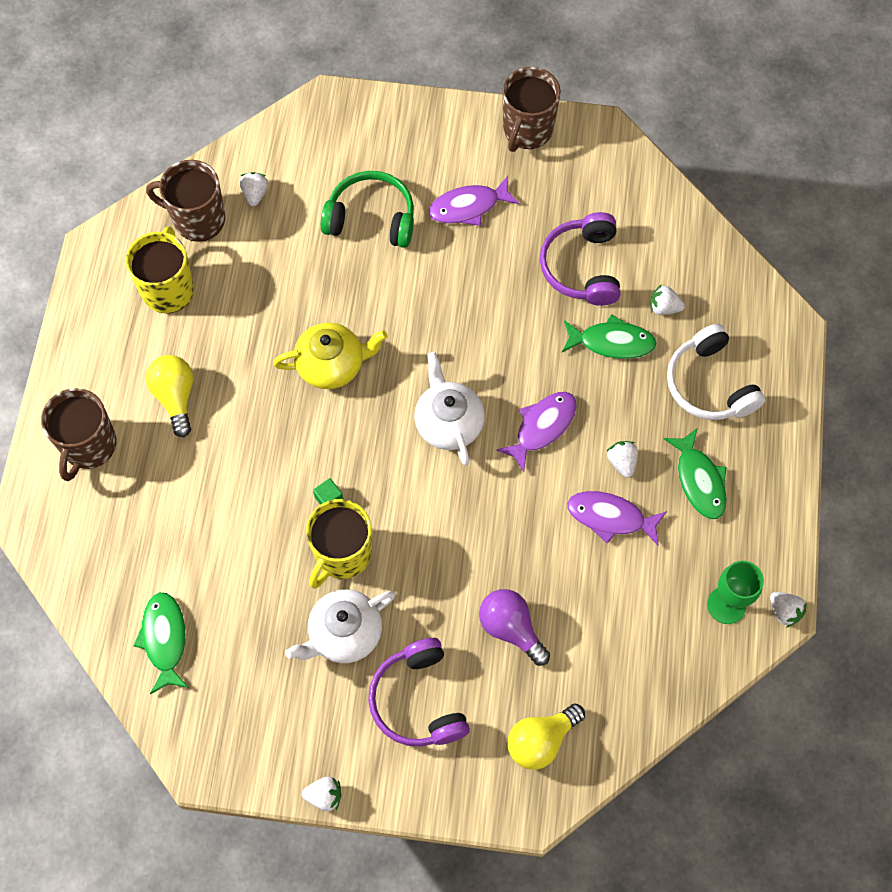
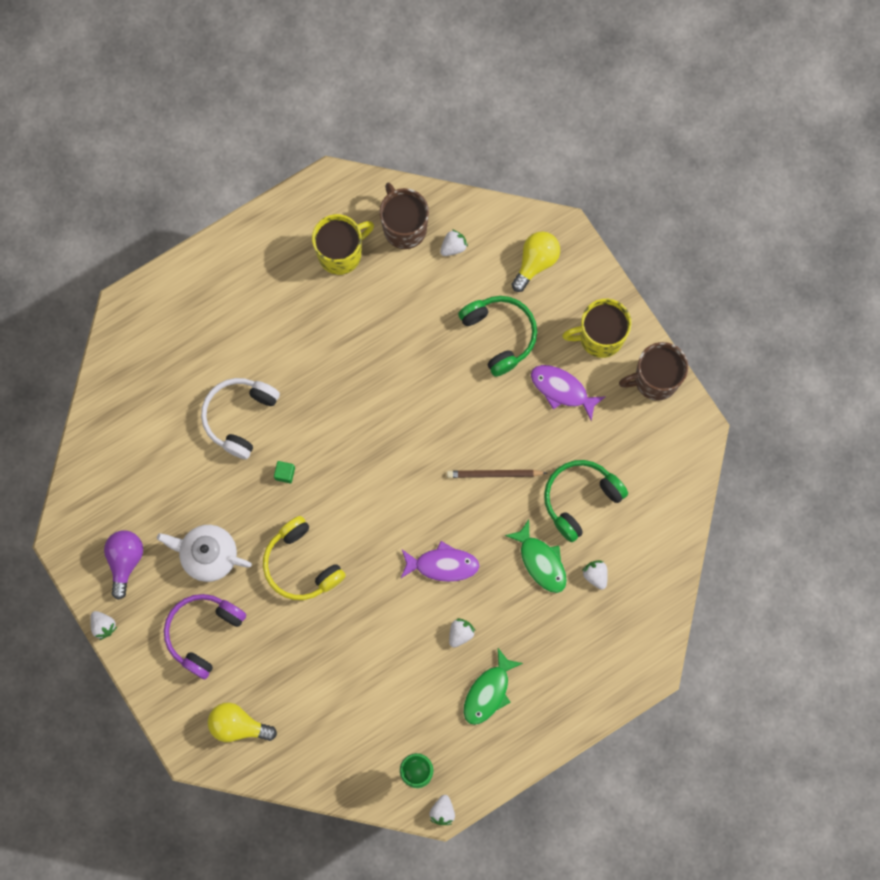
camera: 50 degrees right, 10 degrees up
(88, 446) = (198, 301): brown mug -> none
(164, 639) = (119, 453): green fish -> none
(175, 397) = (273, 323): yellow light bulb -> yellow light bulb (536, 262)
(332, 365) = (375, 399): yellow teapot -> none
(342, 554) = (256, 512): yellow mug -> yellow mug (600, 337)
(431, 553) = (301, 564): none -> yellow headphones
(448, 422) = (396, 504): white teapot -> none
(495, 319) = (494, 474): none -> brown pencil
(511, 628) = (293, 652): purple light bulb -> purple light bulb (125, 561)
(582, 267) = (580, 499): purple headphones -> green headphones
(610, 517) = (416, 655): purple fish -> none
(710, 384) = (563, 647): white headphones -> white headphones (240, 417)

